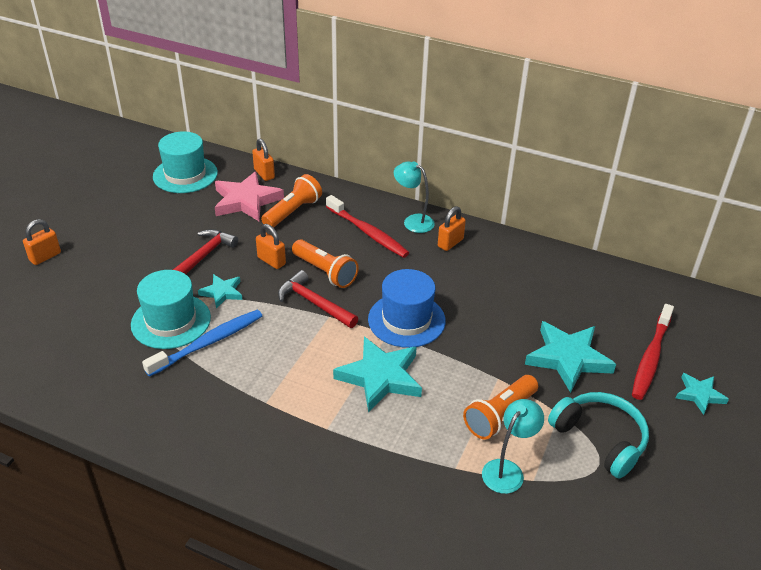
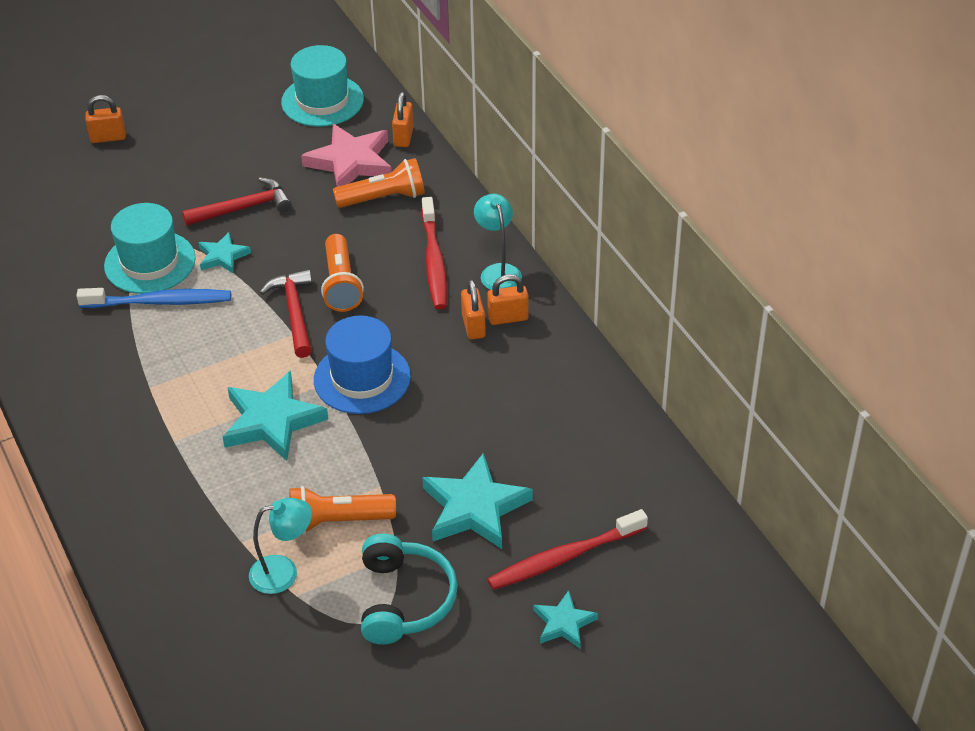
camera: 40 degrees right, 5 degrees up
(271, 261) = (303, 245): orange padlock -> orange padlock (473, 326)

